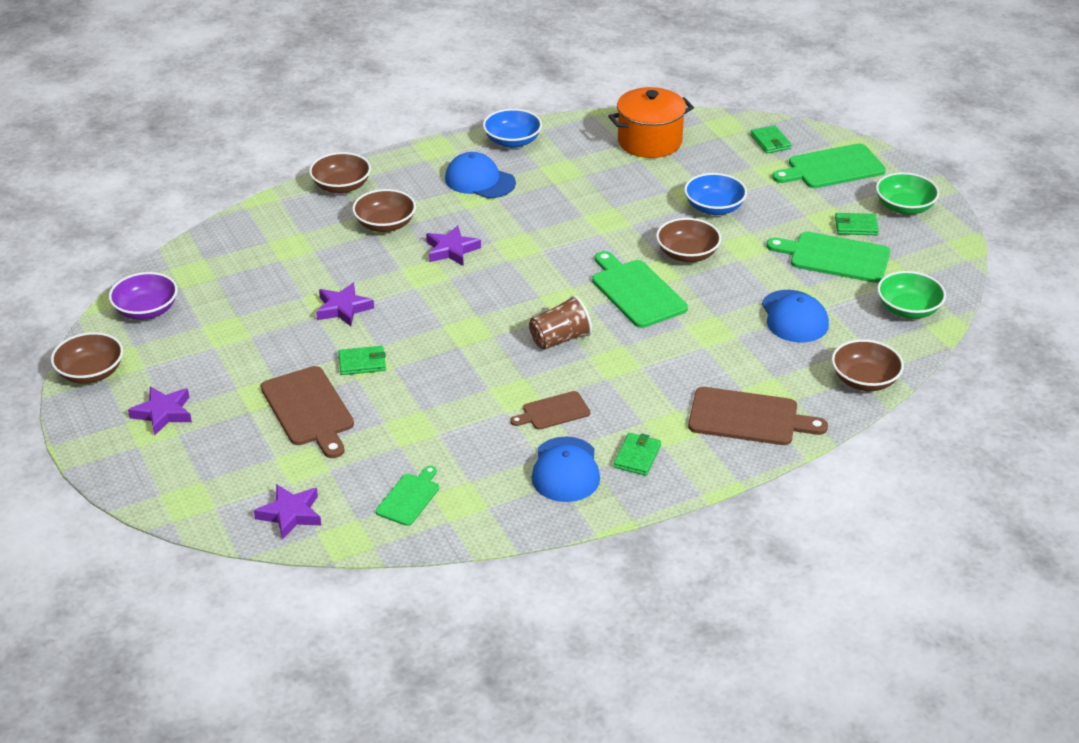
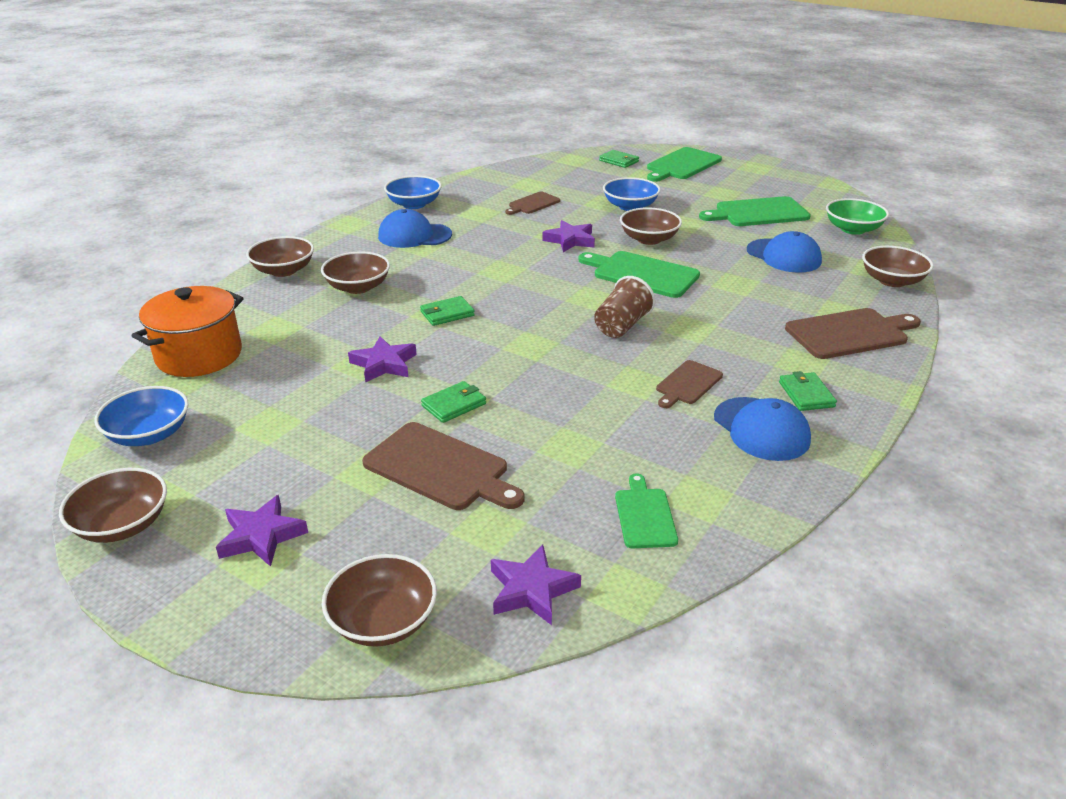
camera: 30 degrees left, 5 degrees down
(146, 310) = (149, 434): purple bowl -> blue bowl
(190, 495) = (383, 621): none -> brown bowl
(451, 250) = (444, 289): purple star -> purple star (570, 240)
(623, 175) = (532, 204): none -> brown cutting board
(649, 142) = (528, 180): orange pot -> orange pot (199, 355)
(856, 226) = (746, 192): green wallet -> green wallet (447, 314)
(904, 207) = (761, 174): green bowl -> none

